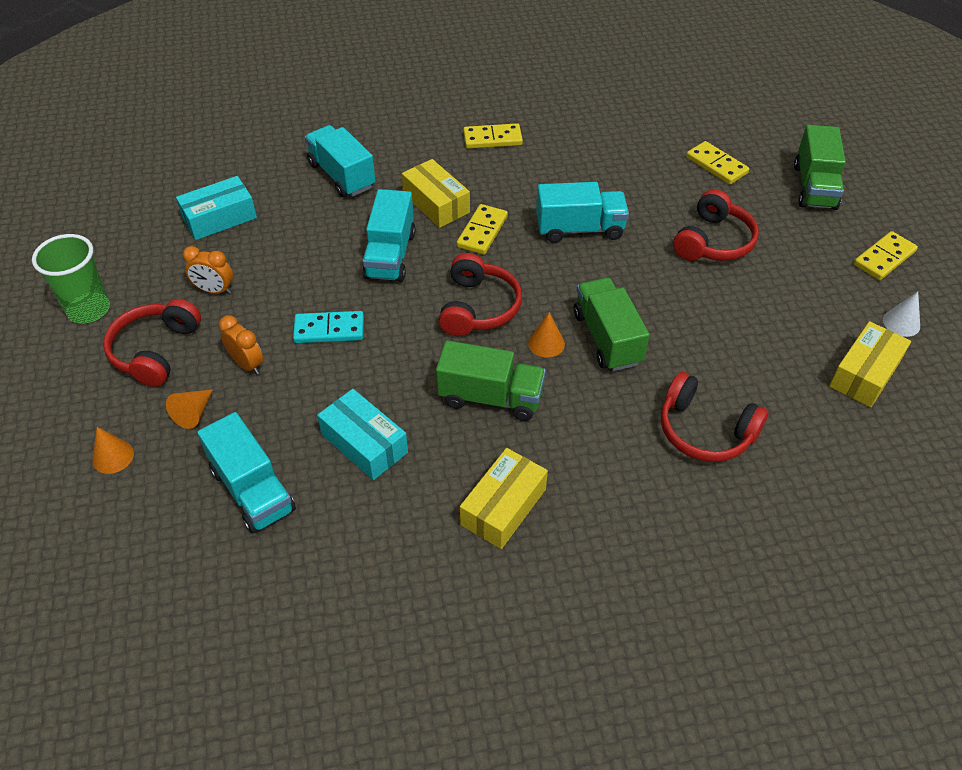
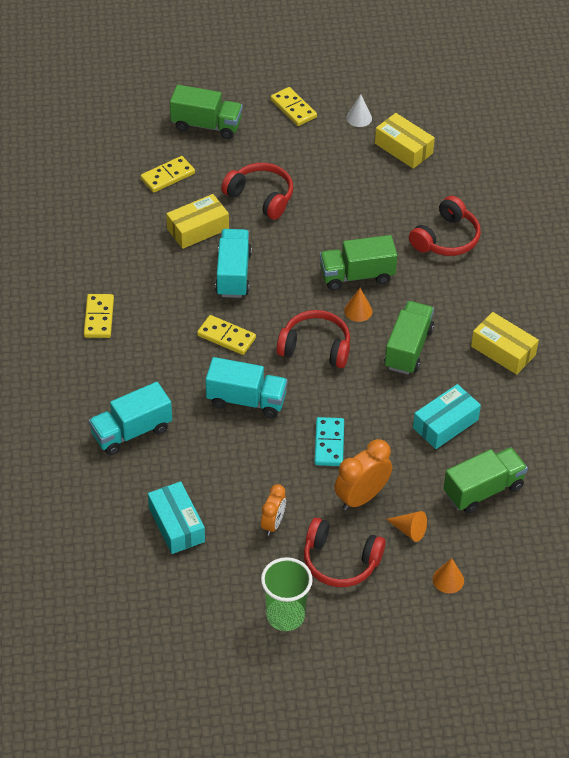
camera: 85 degrees left, 0 degrees up
(247, 364) = (361, 497): orange clock -> orange clock, size x1.57
(252, 490) = (483, 490): turquoise truck -> green truck
(436, 203) = (184, 365): yellow box -> yellow box (198, 229)

